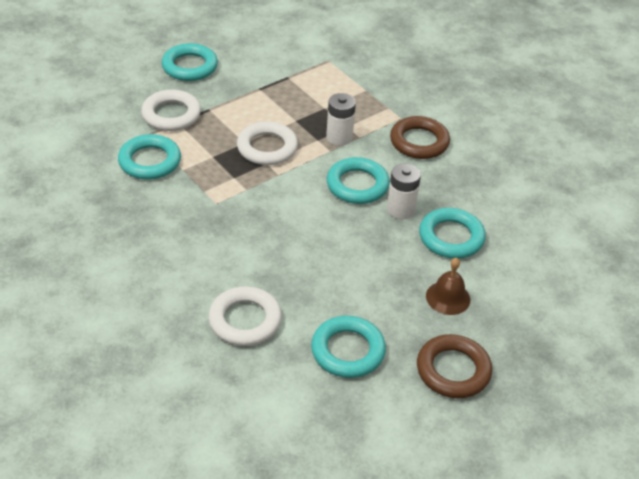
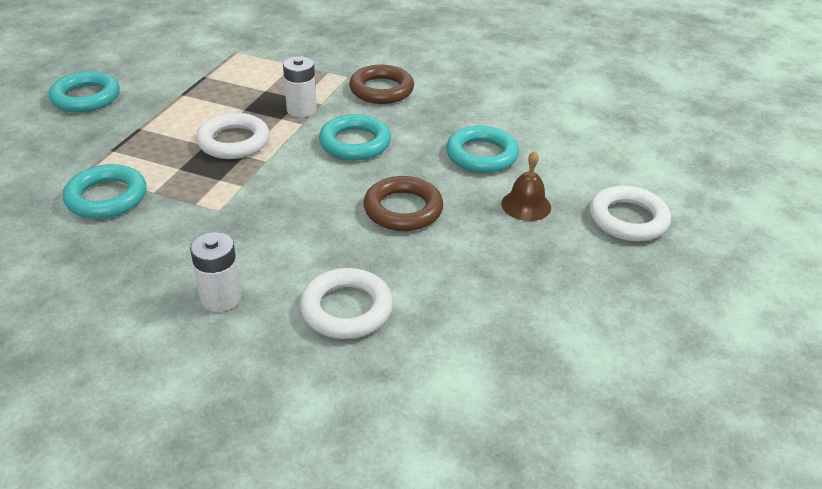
camera: 30 degrees left, 5 degrees down
(171, 115) = (98, 146): white ring -> white ring (628, 219)
(348, 351) = (478, 291): turquoise ring -> none
(400, 209) = (415, 149): white battery -> white battery (221, 298)
(453, 370) = (590, 265): brown ring -> brown ring (403, 209)

